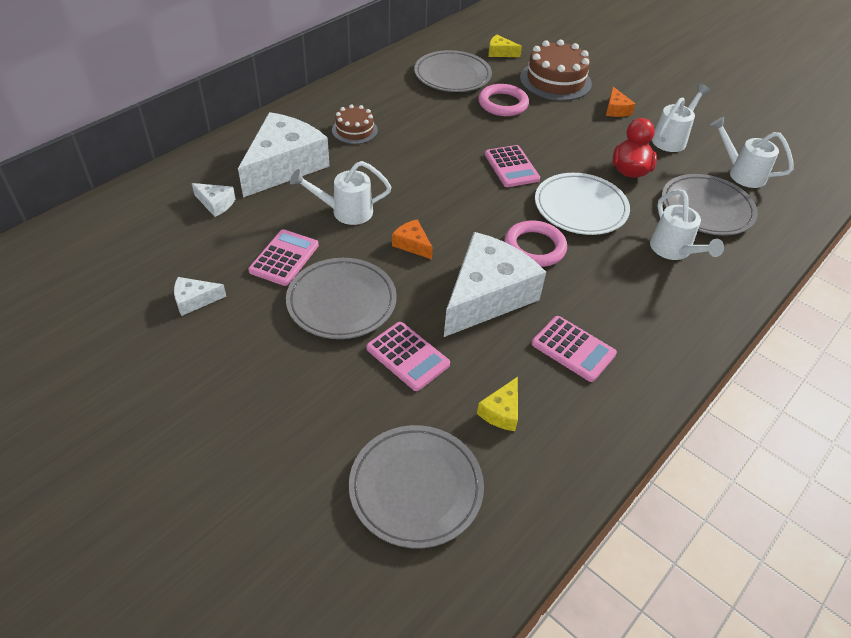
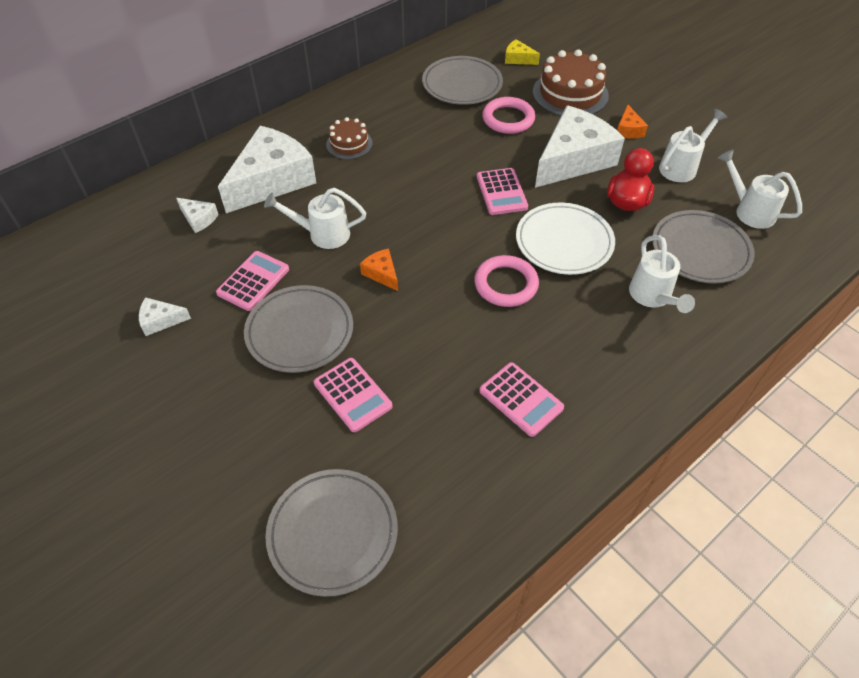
camera: 10 degrees right, 5 degrees up
(487, 295) = (445, 335): white cheese -> white cheese (573, 159)
(501, 411) = (433, 461): yellow cheese -> none

